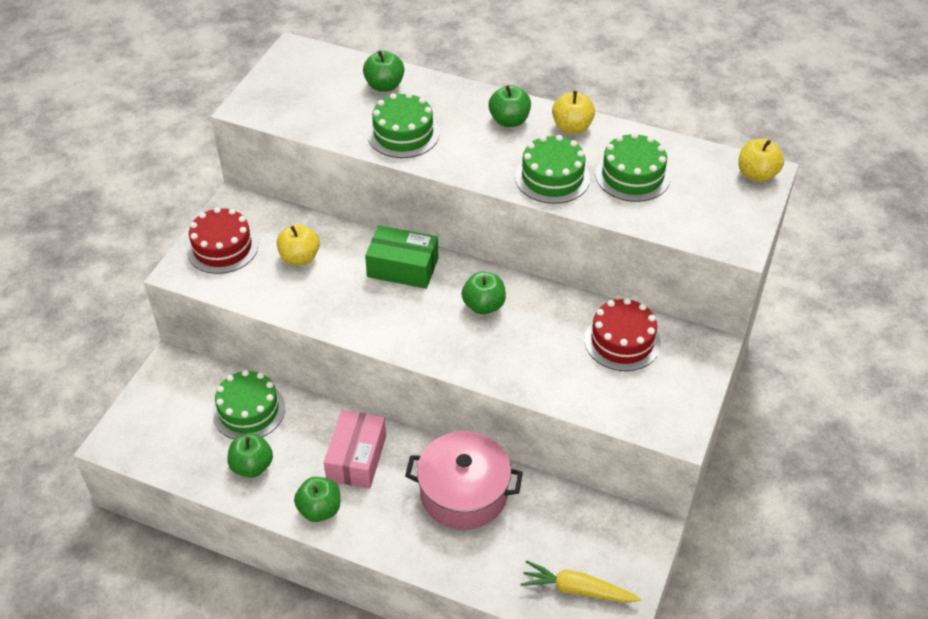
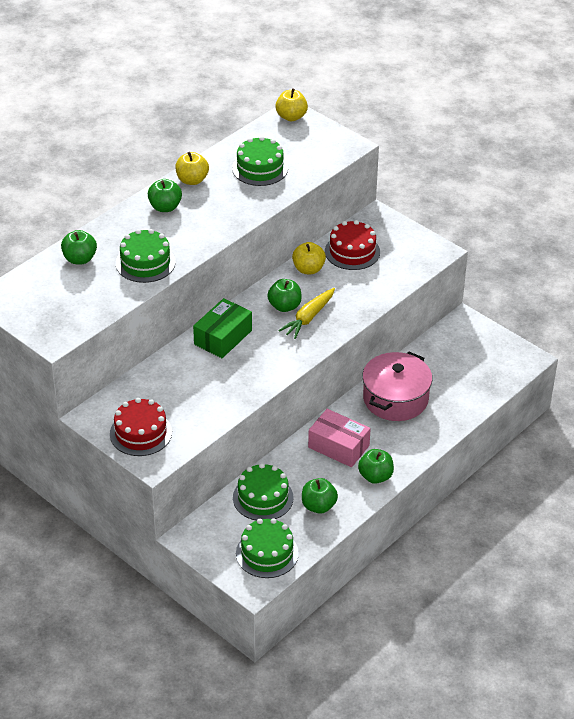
camera: 70 degrees left, 5 degrees down
(300, 258) = (179, 391): yellow apple -> yellow apple (308, 269)
(552, 177) = (239, 204): green cake -> green cake (267, 553)
(577, 589) = (493, 366): yellow carrot -> yellow carrot (308, 318)

